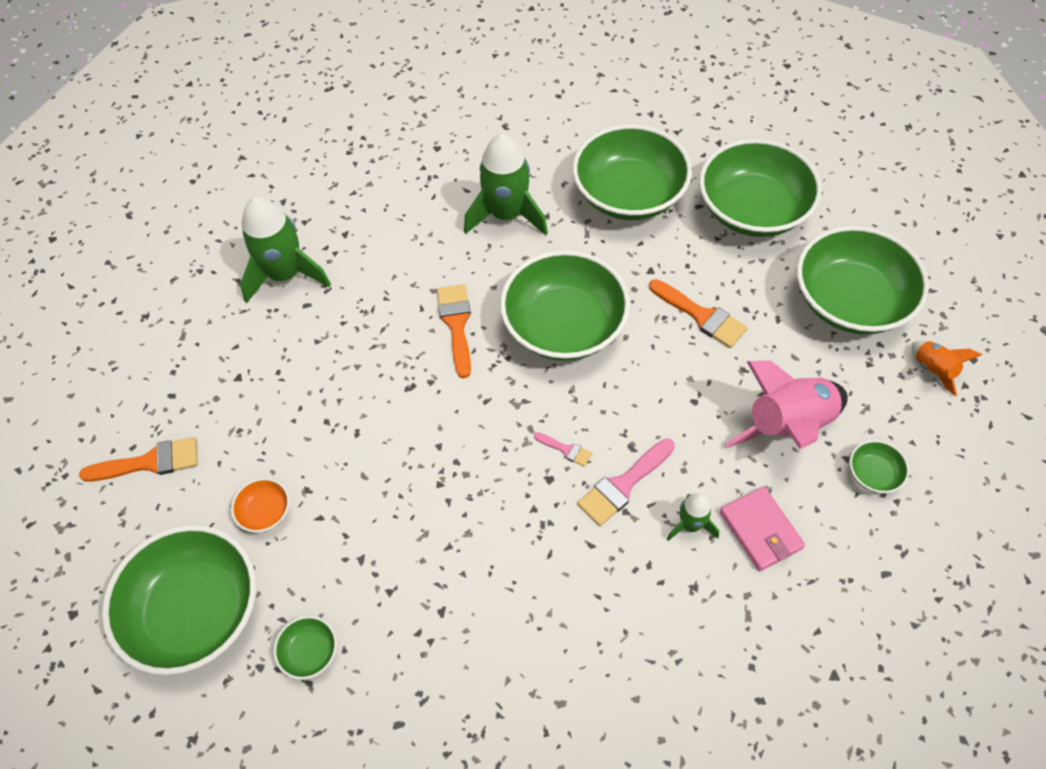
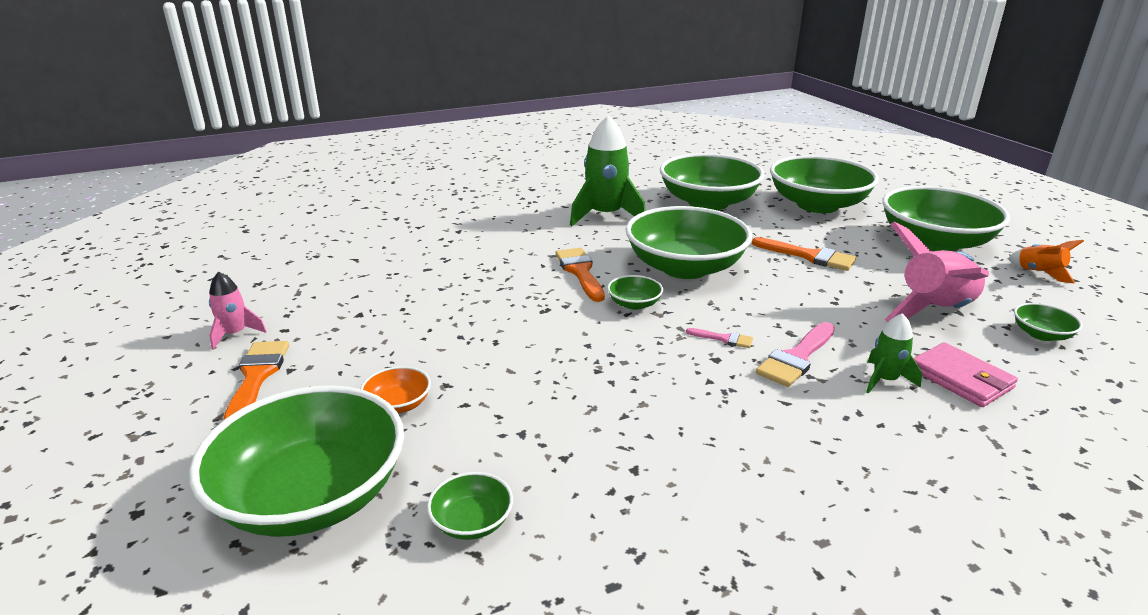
camera: 10 degrees left, 30 degrees down
(129, 398) = (235, 334): none -> pink rocket
(150, 462) = (257, 377): orange brush -> orange brush turned 75 degrees counterclockwise
(285, 274) = (403, 254): green rocket -> none
(497, 385) = (634, 304): none -> green bowl

